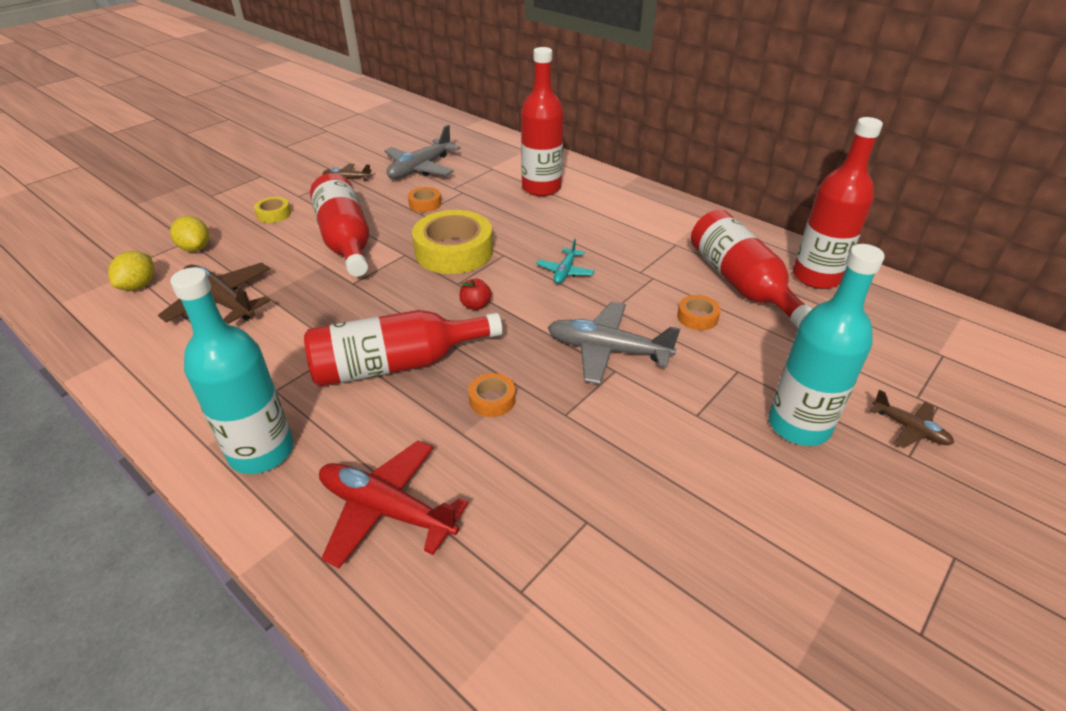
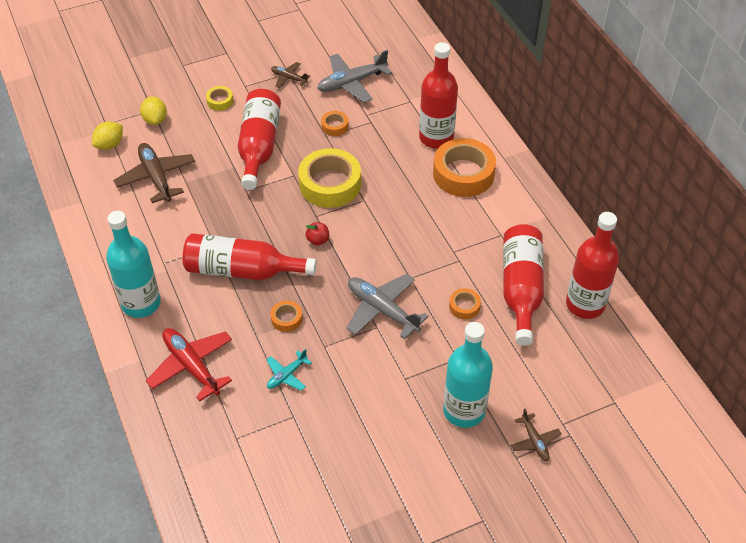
camera: 25 degrees right, 10 degrees up
(565, 271) = (398, 232): turquoise plane -> turquoise plane (287, 375)
(593, 207) = (463, 174): none -> orange tape

